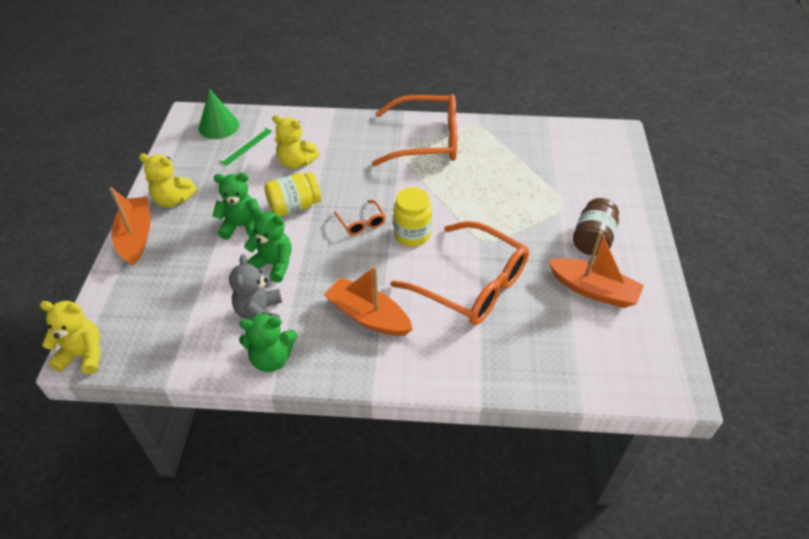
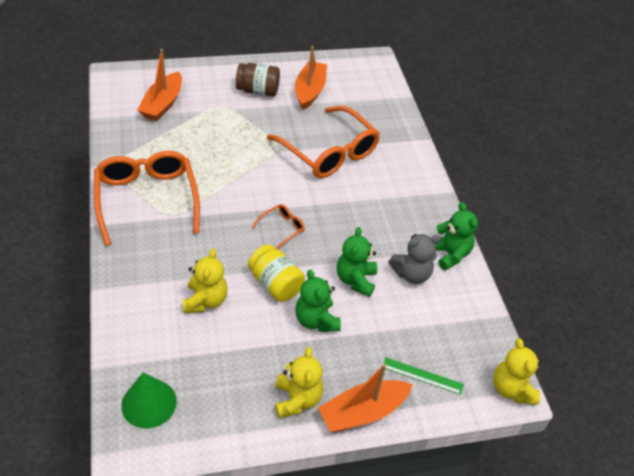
camera: 110 degrees left, 0 degrees up
(246, 146) = (185, 358): green ruler -> green ruler (422, 376)
(368, 316) = (384, 205): orange boat -> orange boat (163, 104)
(412, 235) = (286, 192): yellow jar -> none
(471, 284) = (328, 152): orange glasses -> orange glasses turned 120 degrees clockwise

